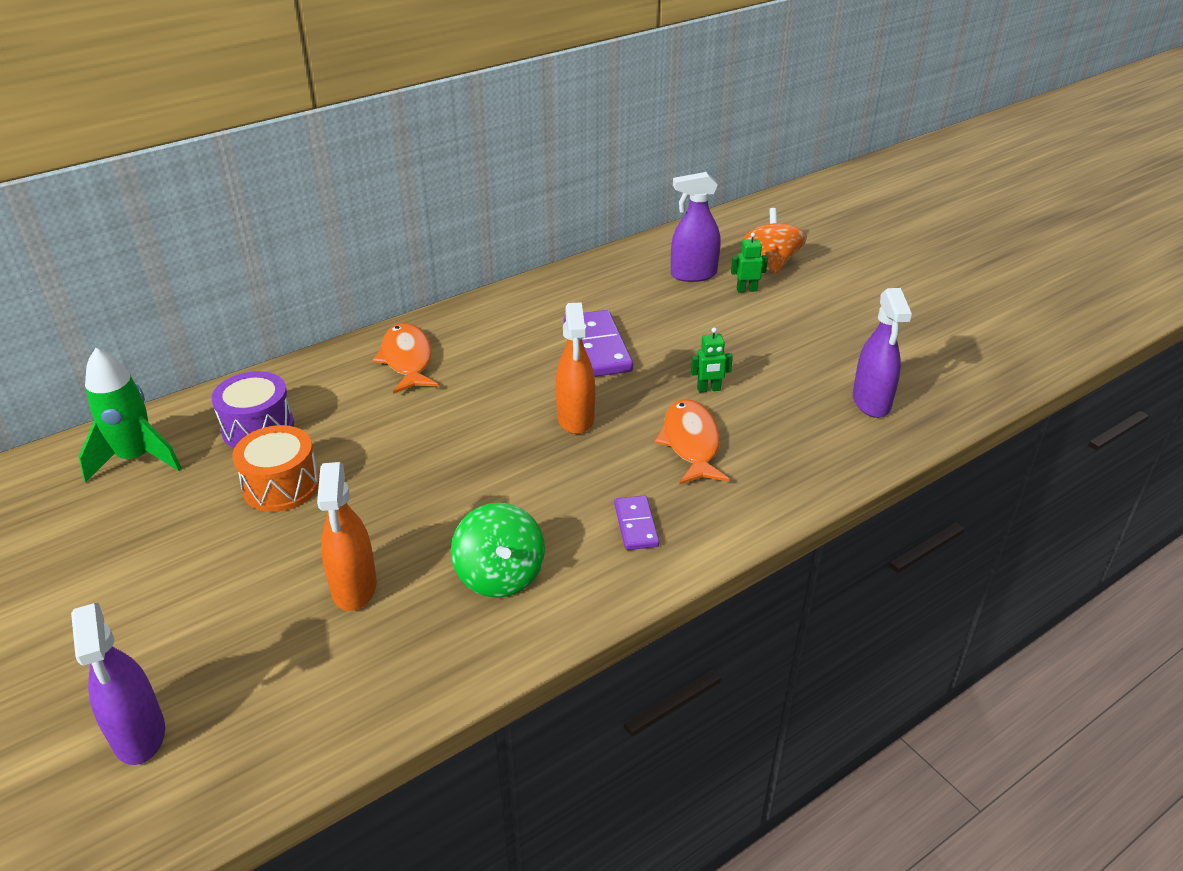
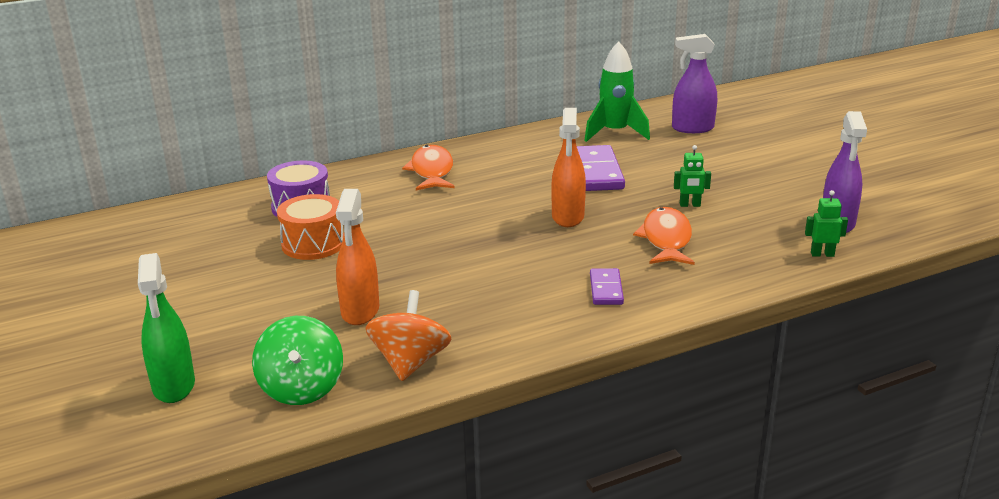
camera: 10 degrees right, 10 degrees down
(136, 458) = (201, 219): green rocket -> green rocket (615, 133)
(139, 735) = (174, 386): purple spray bottle -> green spray bottle
(500, 575) = (482, 312): green spinning top -> green spinning top (301, 388)
(746, 290) = (739, 141): green robot -> green robot (822, 254)
(771, 262) = (765, 123): orange spinning top -> orange spinning top (410, 362)

